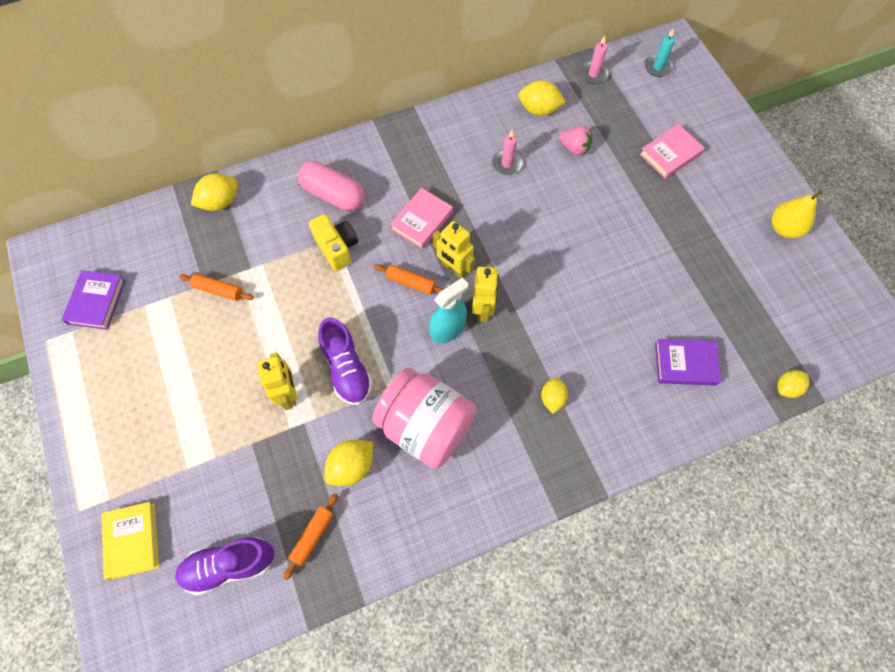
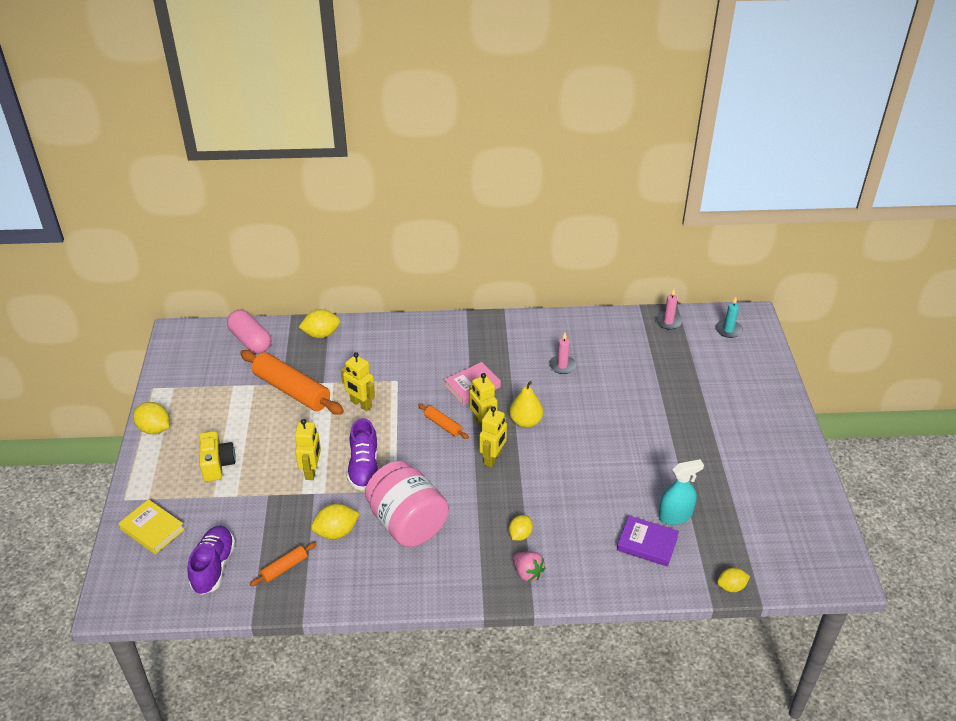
camera: 20 degrees right, 25 degrees down
(96, 302) = (200, 374): purple book -> none
(132, 540) = (152, 529): yellow book -> yellow book turned 60 degrees counterclockwise
(218, 290) = (292, 390): orange rolling pin -> orange rolling pin, size x2.12
(229, 565) = (213, 567): purple shoe -> purple shoe turned 90 degrees clockwise
(307, 284) = (361, 404): none -> yellow robot
(333, 195) = (410, 351): pink capsule -> pink capsule (250, 341)
(337, 248) = (396, 386): yellow camera -> yellow camera (217, 464)
(448, 329) = (457, 464): turquoise spray bottle -> turquoise spray bottle (675, 515)
(539, 109) = (608, 335): yellow lemon -> yellow lemon (154, 429)
(574, 148) = (625, 369): pink strawberry -> pink strawberry (527, 573)
(670, 154) = (708, 394): pink book -> none
(784, 228) = (787, 473): yellow pear -> yellow pear (525, 422)

